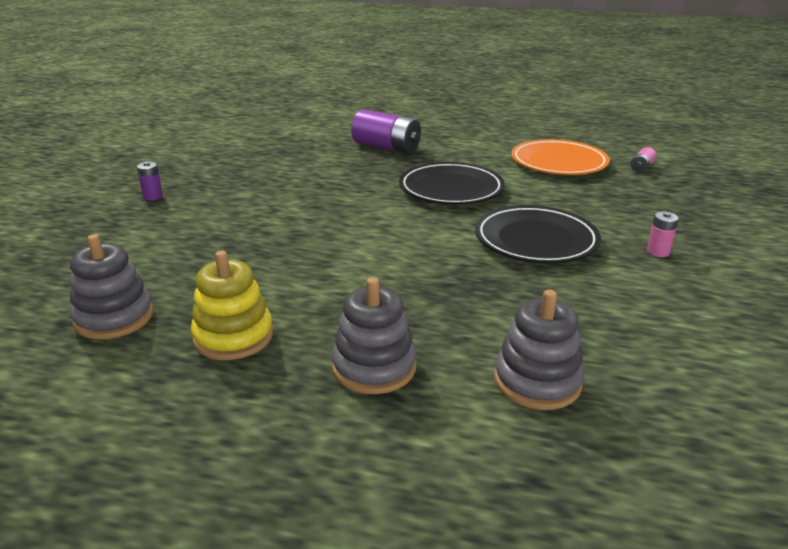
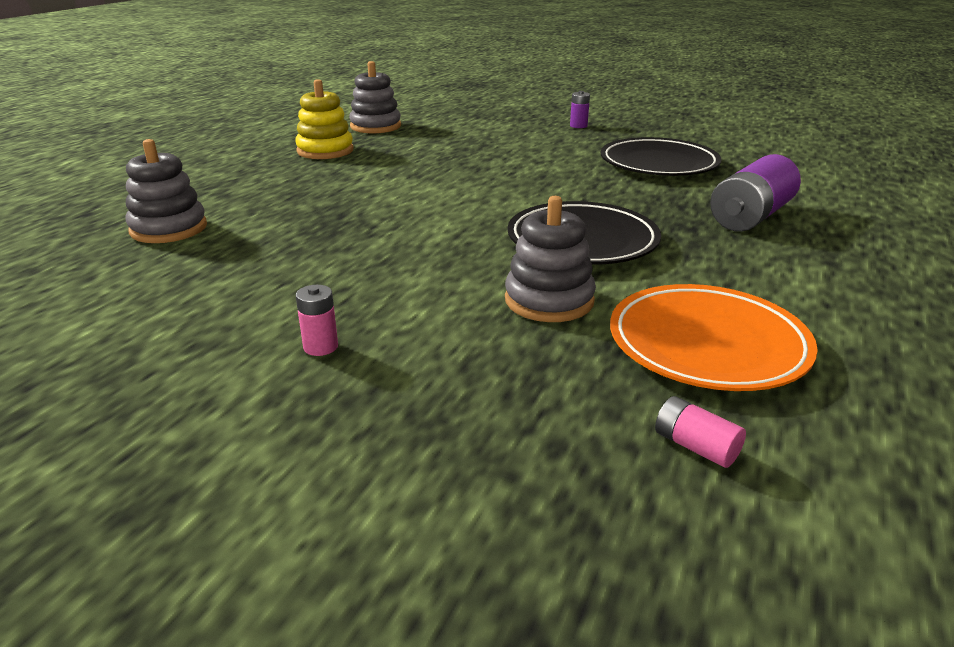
camera: 100 degrees right, 0 degrees up
(374, 367) = (248, 183): grey stacking toy -> grey stacking toy (549, 300)
(535, 240) = (405, 269): black plate -> black plate (658, 164)

